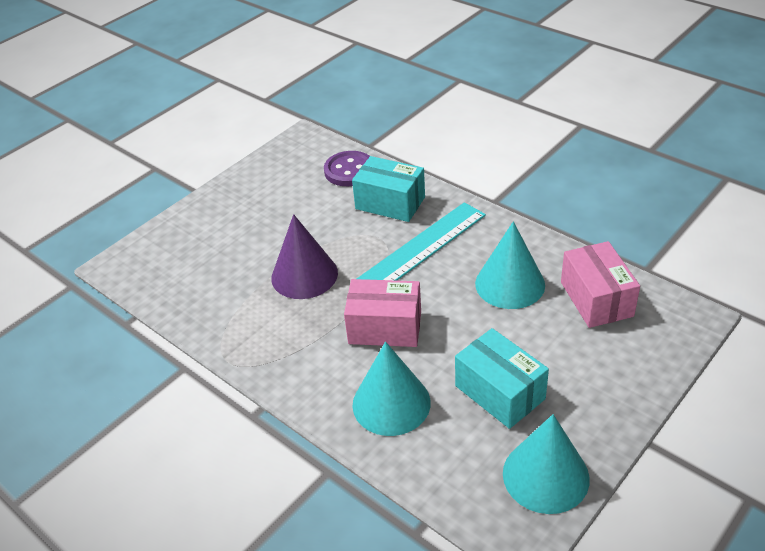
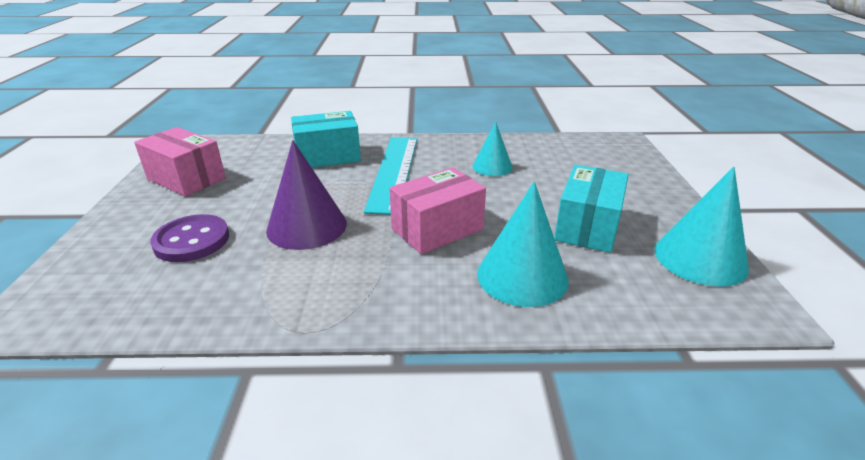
camera: 45 degrees left, 10 degrees down
(349, 170) = (261, 150): purple button -> purple button (192, 240)
(500, 392) = (587, 227): turquoise box -> turquoise box turned 75 degrees counterclockwise
(510, 284) = (492, 166): turquoise cone -> turquoise cone, size x0.62
(596, 299) = (559, 153): pink box -> pink box (186, 179)

